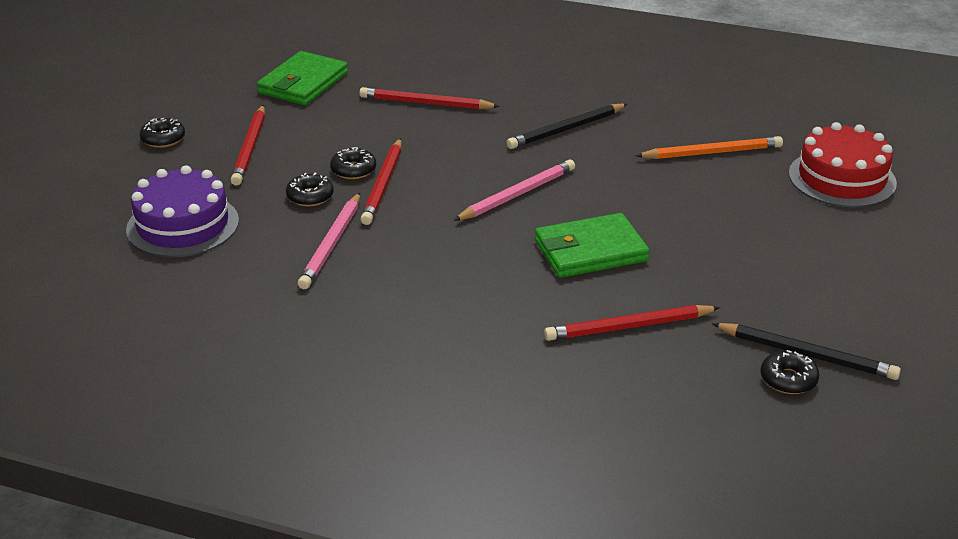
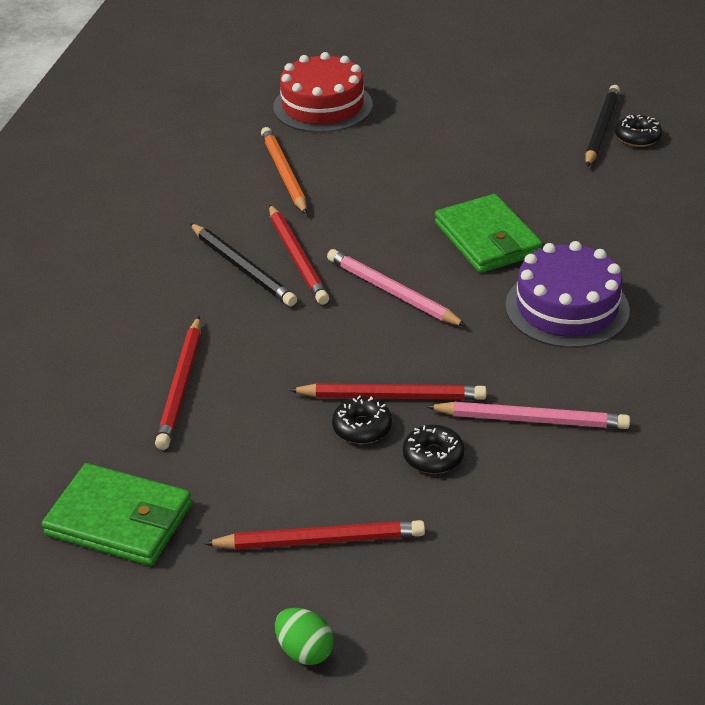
camera: 95 degrees left, 5 degrees up
(163, 139) = (305, 651): black donut -> green egg
(182, 225) = (531, 566): purple cake -> purple cake (567, 308)
(629, 327) = (601, 212): red pencil -> red pencil (297, 257)

